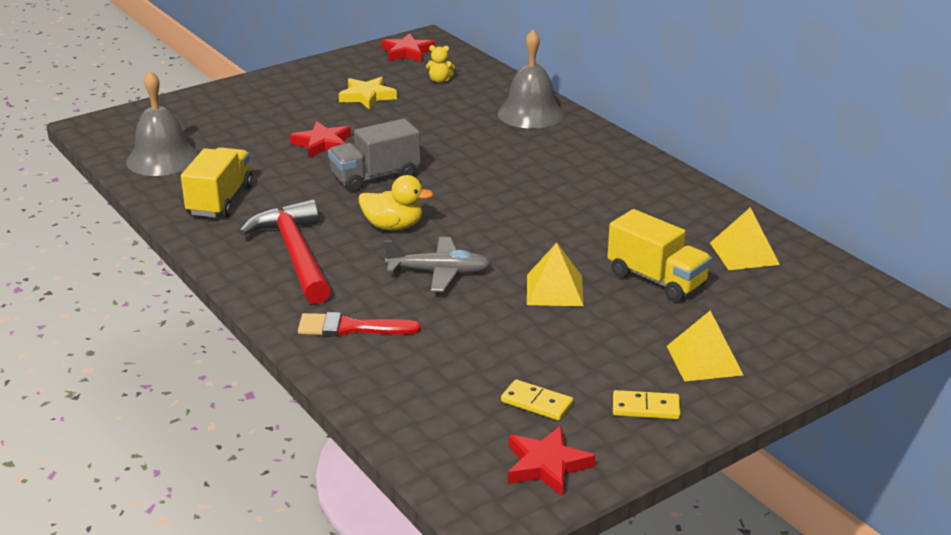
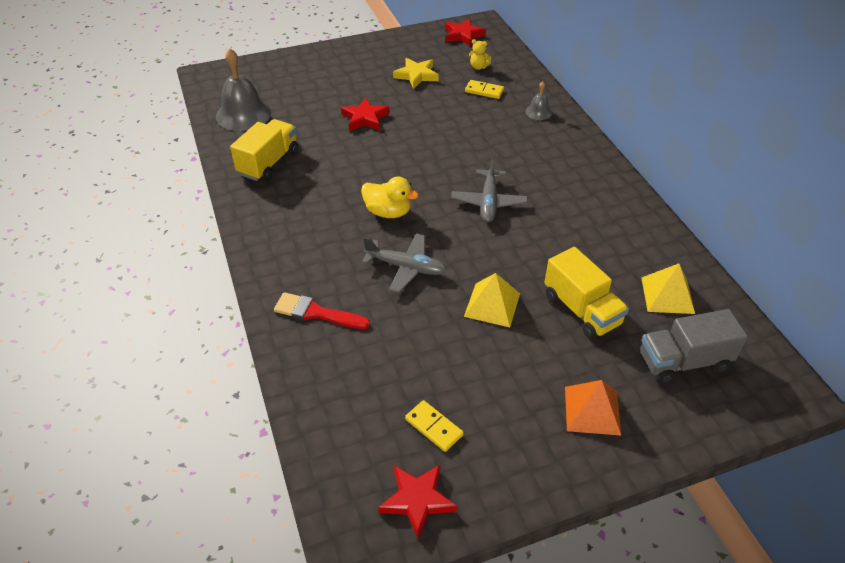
camera: 15 degrees right, 15 degrees up
(295, 254) = (303, 227): red hammer -> none
(375, 177) = (393, 158): grey truck -> grey truck (683, 361)
(509, 201) = (488, 202): none -> grey plane
(530, 113) = (538, 112): grey bell -> grey bell, size x0.49
(646, 408) = (523, 454): yellow domino -> yellow domino (484, 91)
(704, 360) = (592, 410): yellow pyramid -> orange pyramid

